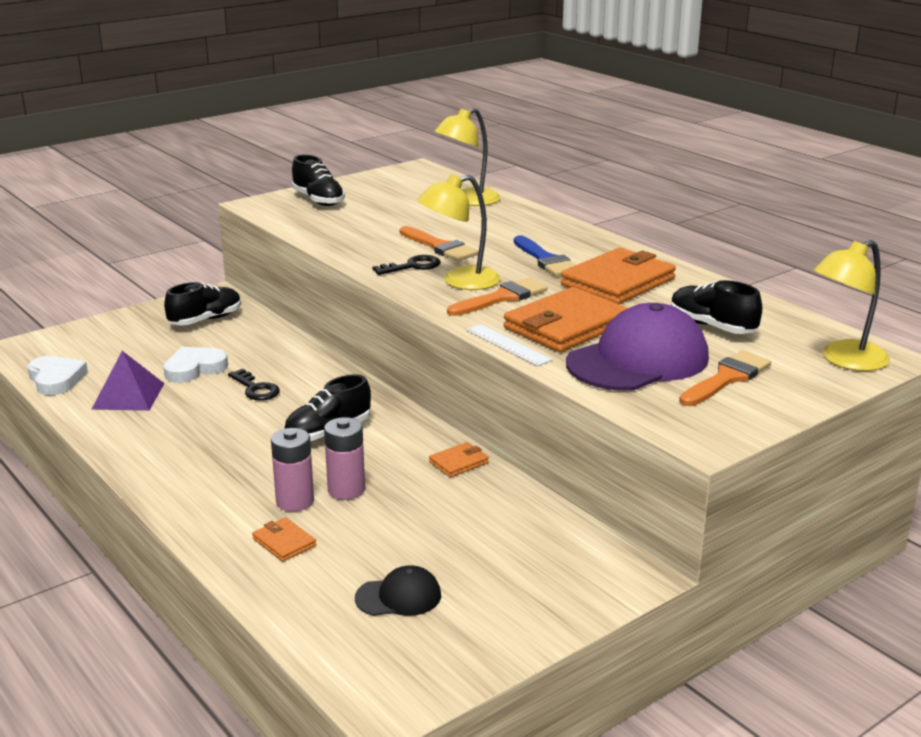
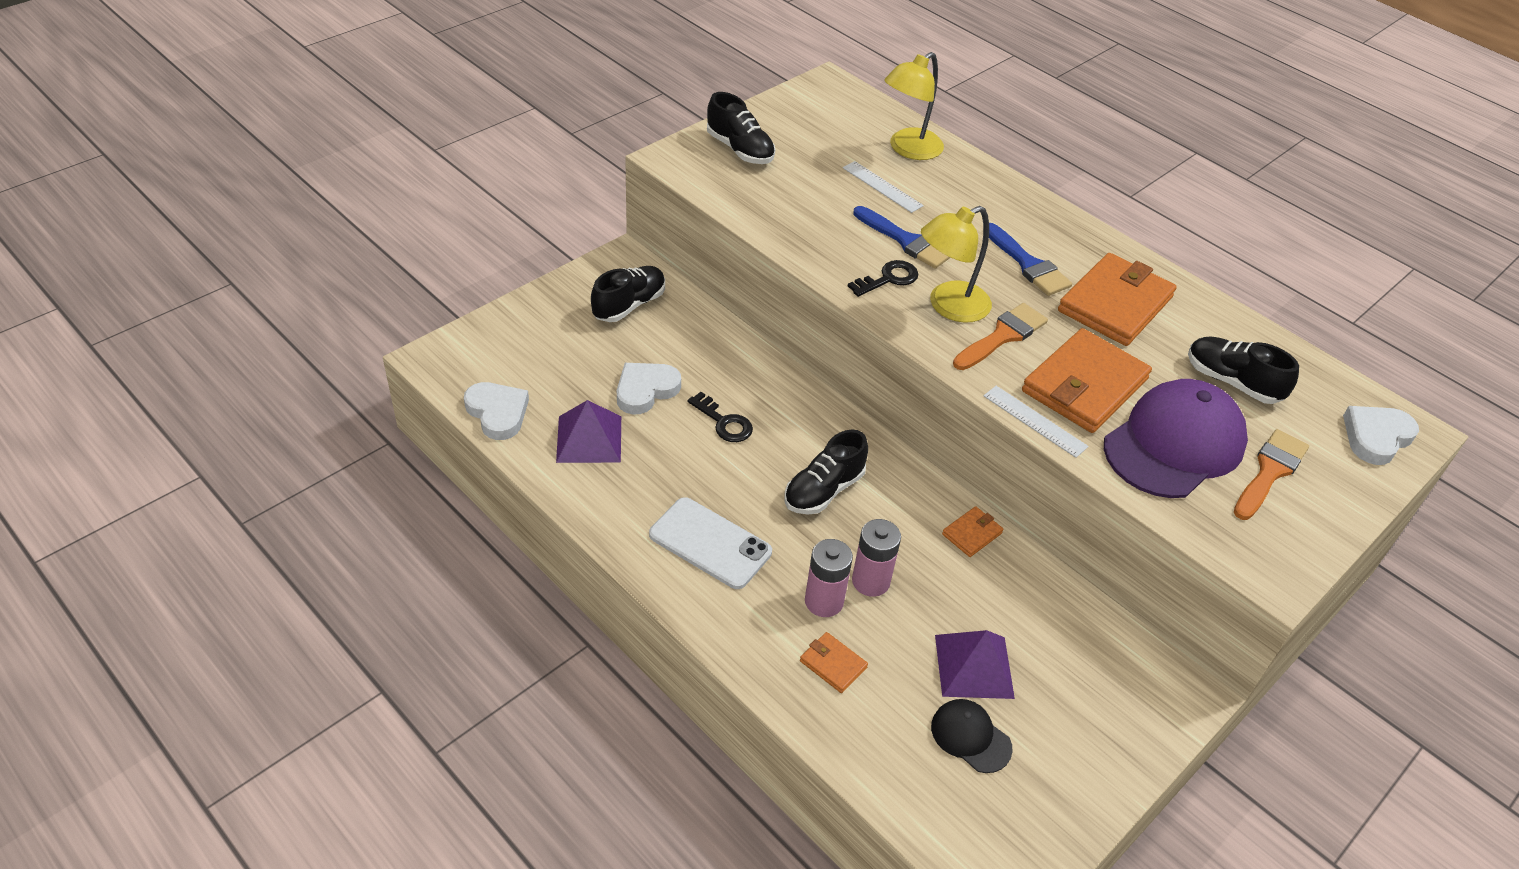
camera: 10 degrees left, 20 degrees up
(205, 461) = (710, 543): none -> white phone
(399, 597) = (970, 737): black cap -> black cap turned 120 degrees counterclockwise
(423, 549) = (974, 666): none -> purple pyramid
(433, 219) = (882, 187): none -> white ruler
(439, 247) = (906, 241): orange brush -> blue brush
(845, 360) = (1376, 437): yellow lamp -> white heart

